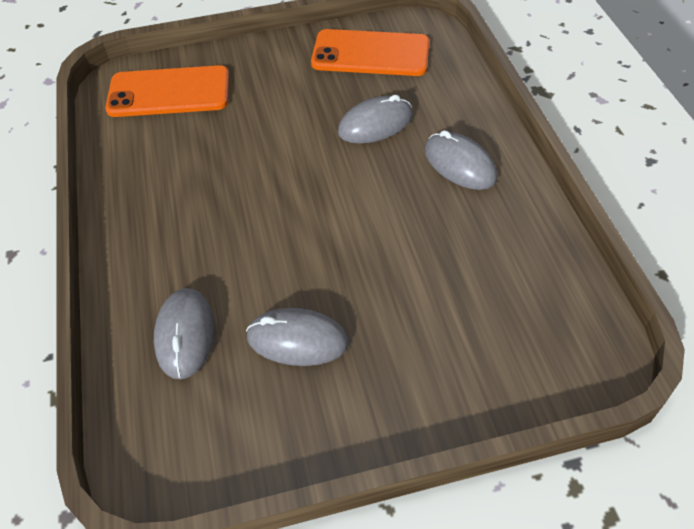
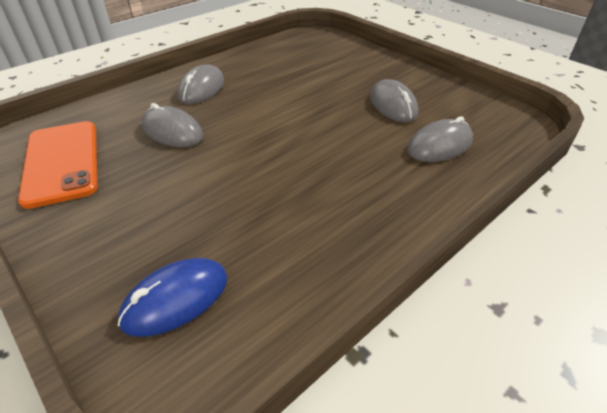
camera: 120 degrees left, 10 degrees down
(169, 92) = (176, 299): orange phone -> blue mouse

